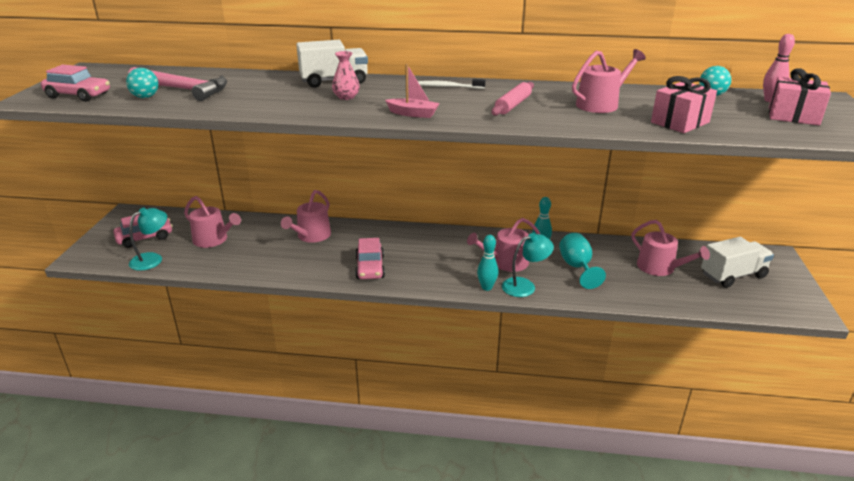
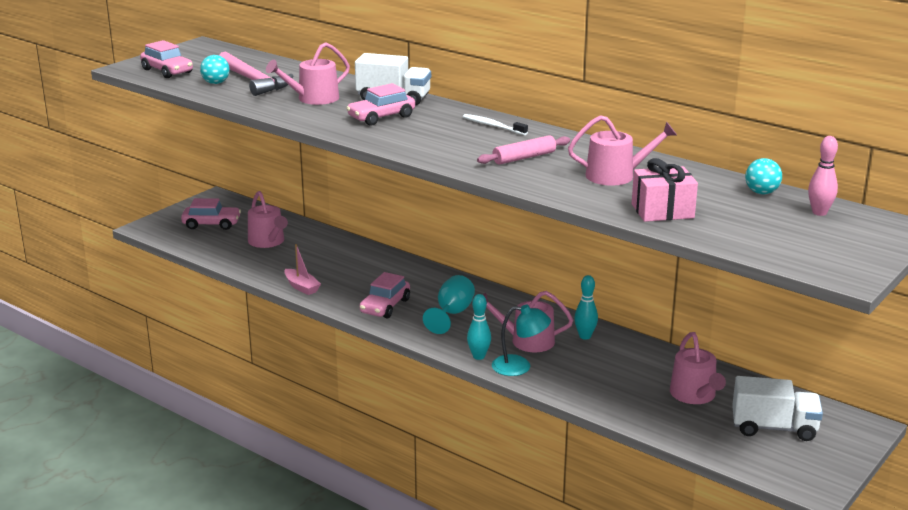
camera: 30 degrees right, 5 degrees down
(152, 259) = (202, 244): turquoise lamp -> none
(311, 236) = (360, 262): pink watering can -> pink watering can (313, 99)
(346, 97) = (381, 117): pink vase -> pink car
(413, 114) = (416, 146): pink boat -> pink boat (301, 287)
(577, 267) = (599, 367): turquoise goblet -> turquoise goblet (452, 314)
(793, 116) = (806, 233): pink gift -> none

